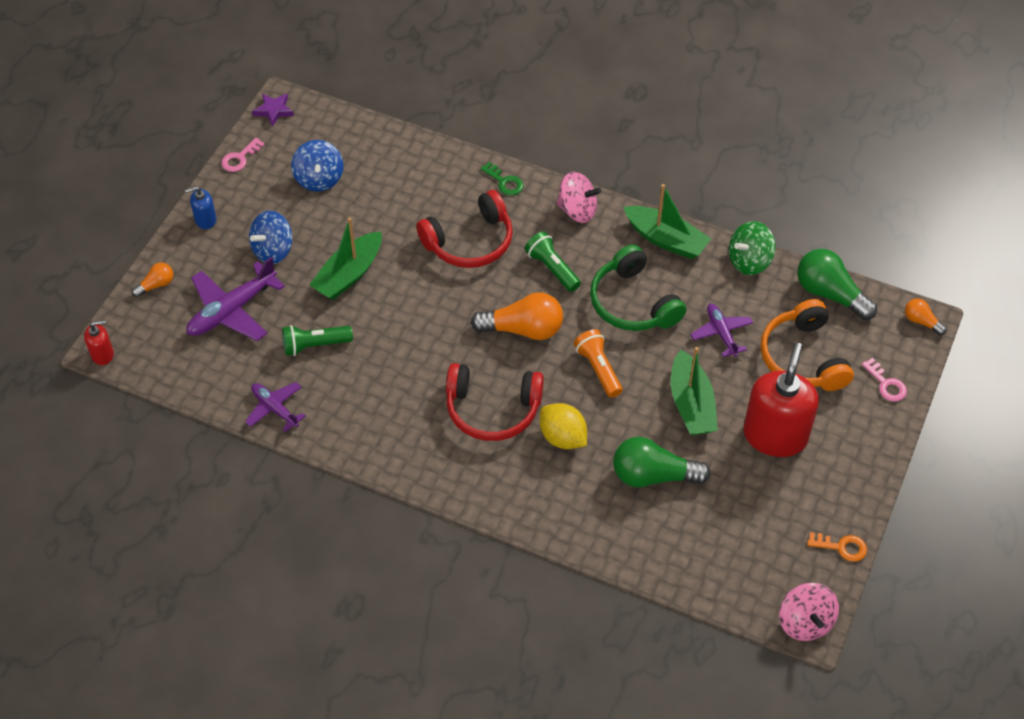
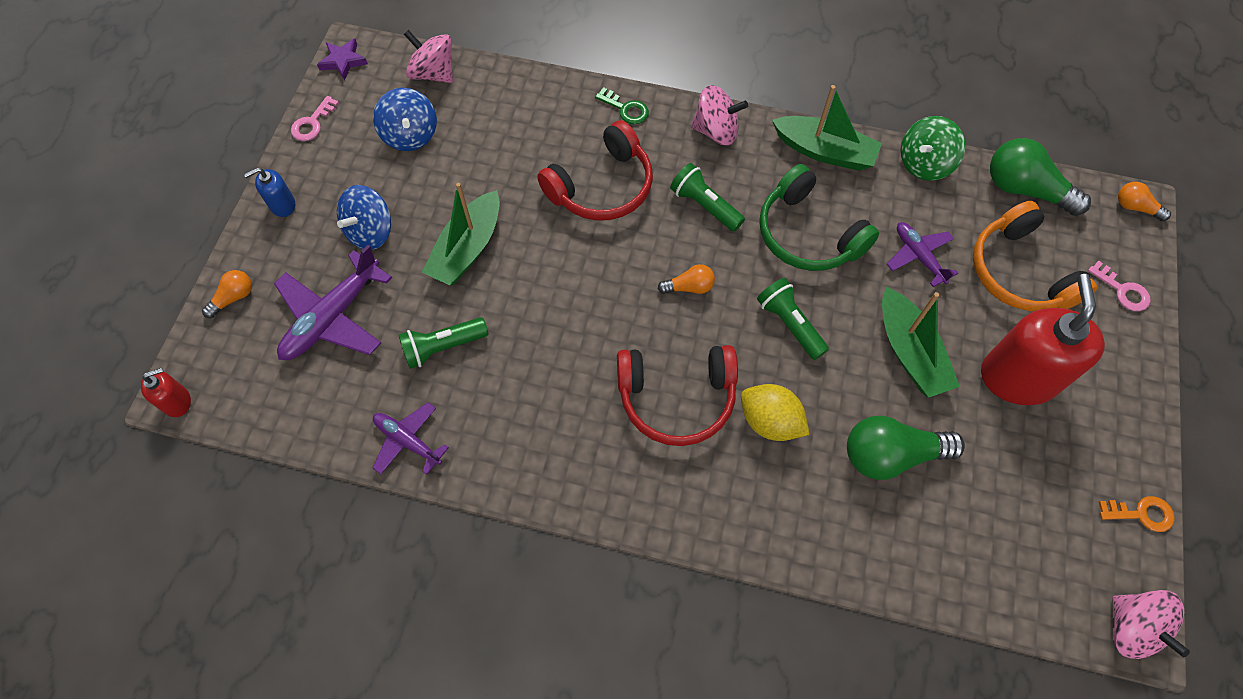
camera: 10 degrees left, 10 degrees up
(348, 131) = (433, 73): none -> pink spinning top
(523, 329) = (689, 287): orange light bulb -> orange light bulb, size x0.51
(598, 369) = (789, 324): orange flashlight -> green flashlight

